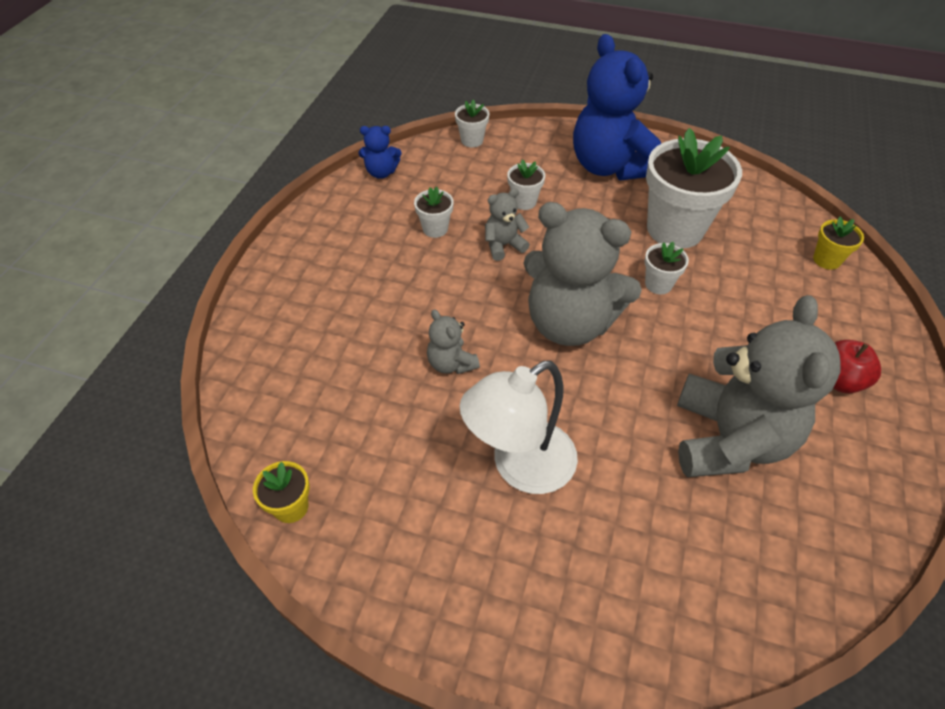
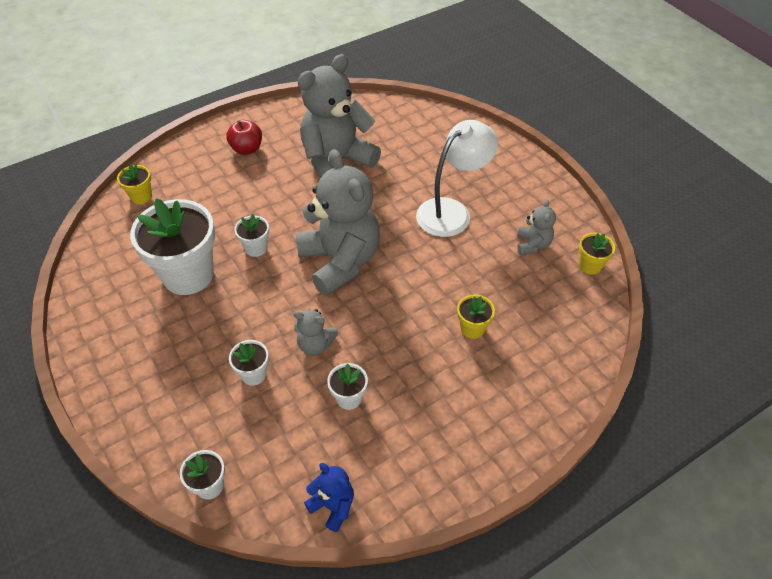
camera: 140 degrees left, 0 degrees up
(378, 342) = (472, 328): none -> yellow flower pot
(451, 363) = (438, 284): grey teddy bear -> grey teddy bear (532, 244)
(520, 467) = (452, 211): white lamp -> white lamp turned 45 degrees counterclockwise
(609, 166) = (146, 360): blue teddy bear -> none

